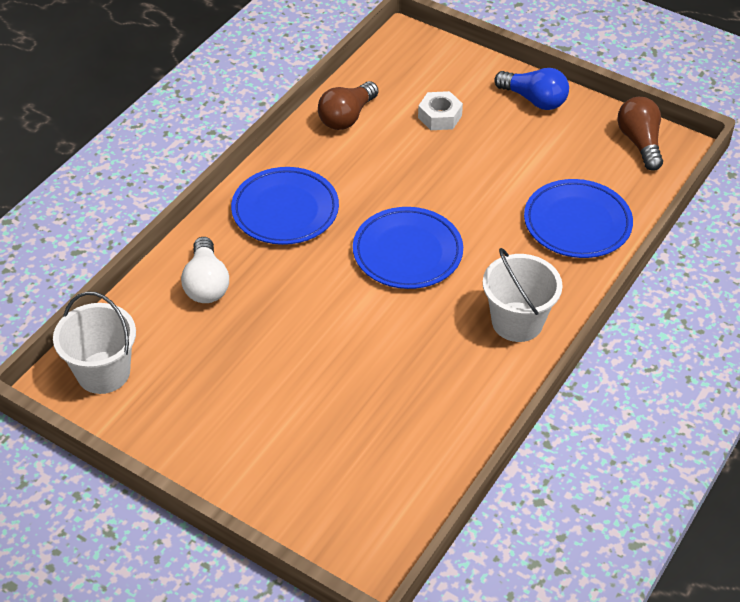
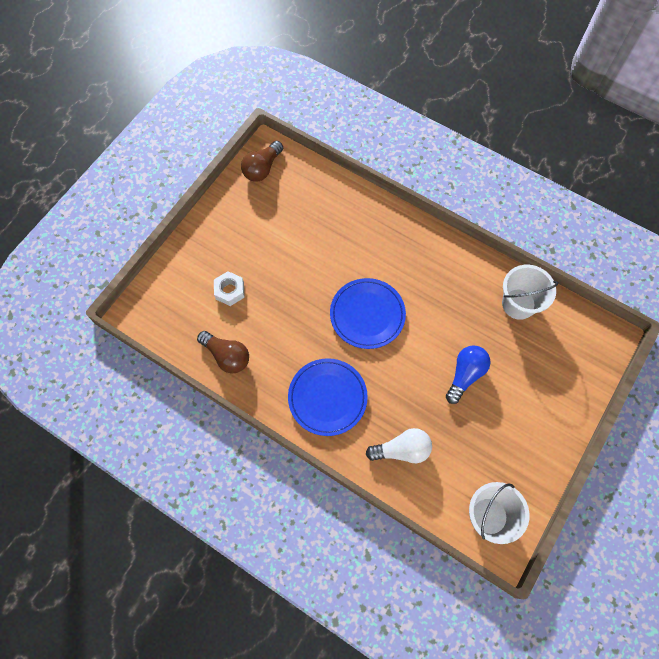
camera: 90 degrees left, 20 degrees up
(517, 322) = (425, 252): white bucket -> white bucket (518, 304)
(534, 100) = (215, 228): blue light bulb -> blue light bulb (465, 375)
(577, 223) = (338, 211): blue plate -> none
(640, 143) = (262, 168): brown light bulb -> brown light bulb turned 45 degrees counterclockwise

